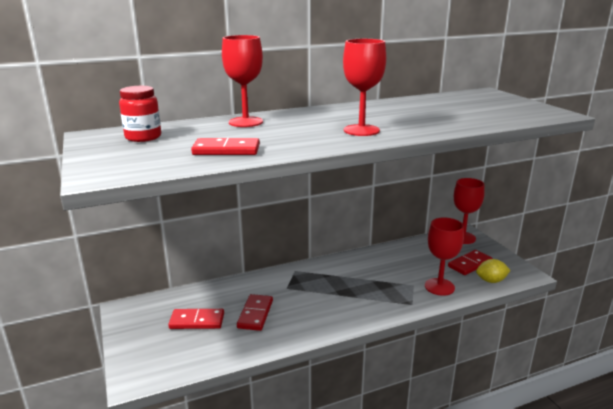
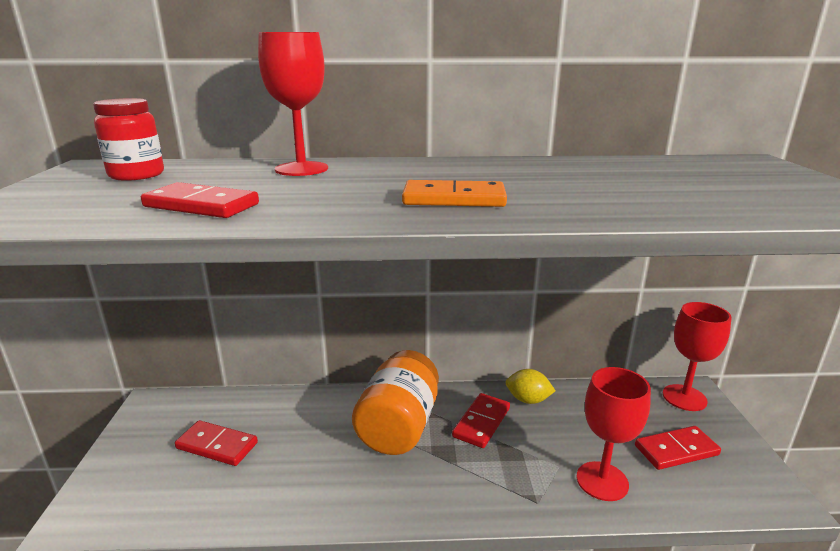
camera: 20 degrees right, 0 degrees up
(255, 314) = (296, 455): red domino -> red domino (481, 422)
(309, 285) = (399, 427): none -> orange jar
(361, 130) = (454, 199): red goblet -> orange domino
(491, 281) = (703, 493): yellow lemon -> yellow lemon (528, 400)

